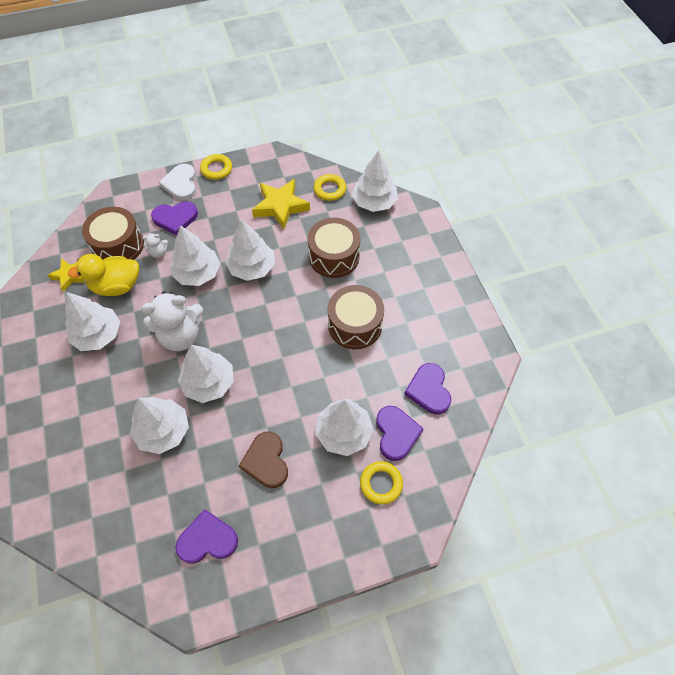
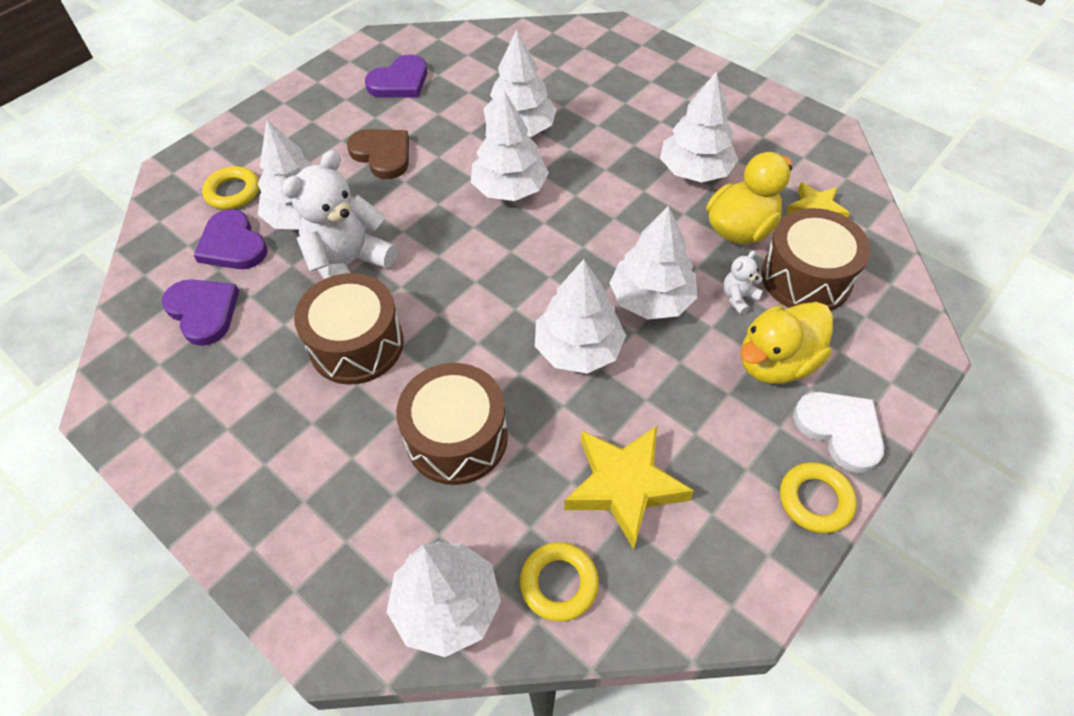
camera: 150 degrees right, 5 degrees down
(175, 218) = (776, 362): purple heart -> yellow duck
(181, 336) = (593, 216): white teddy bear -> white teddy bear (349, 264)

